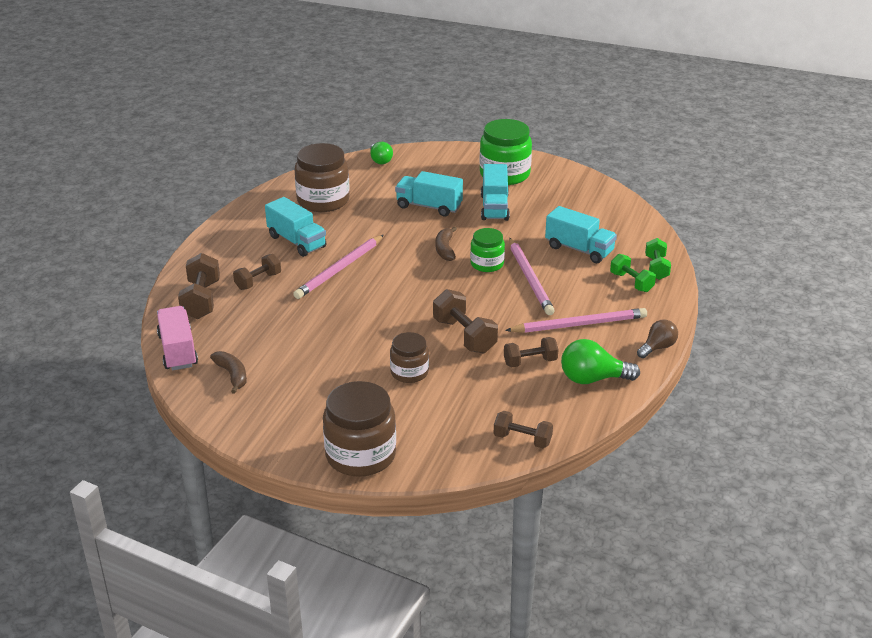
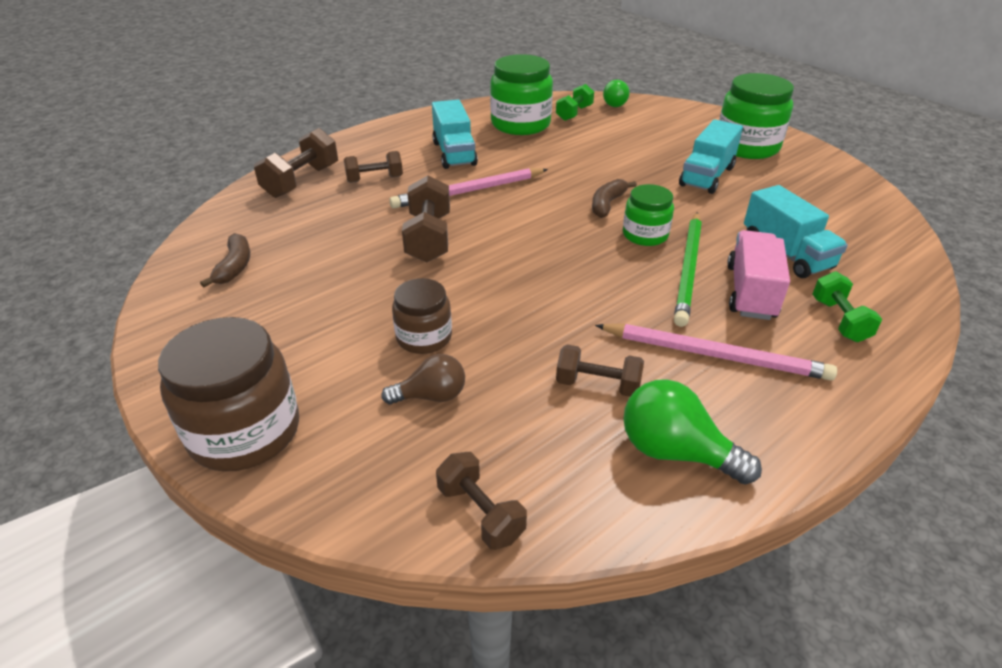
camera: 30 degrees right, 5 degrees up
(178, 351) = (219, 222): pink truck -> pink truck (750, 292)
(323, 200) = (520, 124): brown jar -> green jar
(429, 206) = (628, 156): turquoise truck -> none
(464, 336) = (538, 314): brown dumbbell -> brown dumbbell (429, 238)
(530, 279) = (688, 269): pink pencil -> green pencil
(656, 268) = (894, 312): green dumbbell -> green dumbbell (574, 113)
(657, 347) = (824, 440): brown light bulb -> brown light bulb (431, 396)

